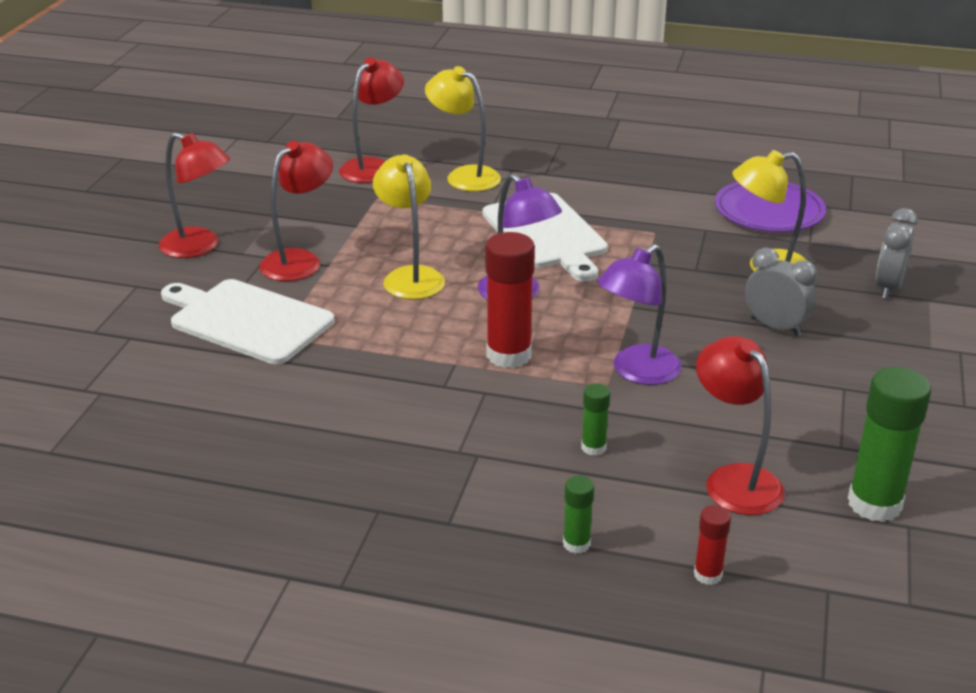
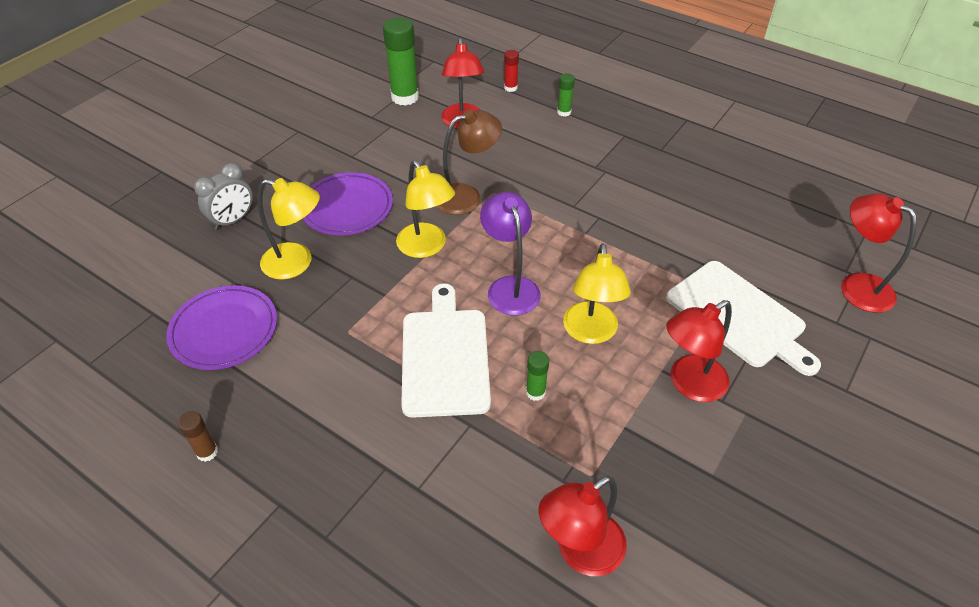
camera: 160 degrees left, 15 degrees up
(199, 247) = (792, 436): red lamp -> red lamp (856, 286)
(464, 176) = (478, 492): yellow lamp -> yellow lamp (426, 247)
(509, 355) = (544, 230): red glue stick -> none
(593, 447) = (526, 155): green glue stick -> green glue stick (535, 392)
(637, 372) = (467, 196): purple lamp -> brown lamp
(689, 156) = (207, 452): none -> brown glue stick
(775, 327) = (347, 207): grey clock -> purple plate

